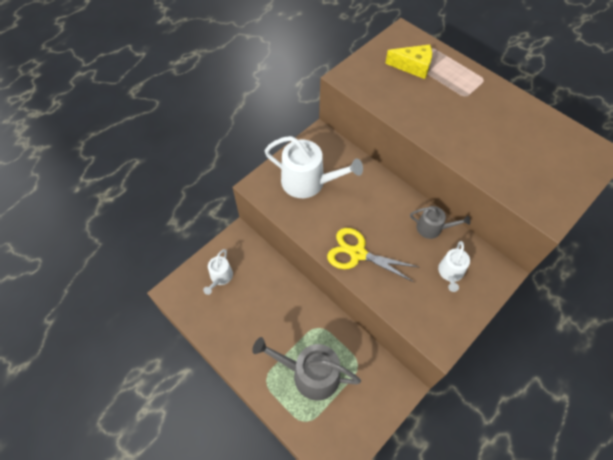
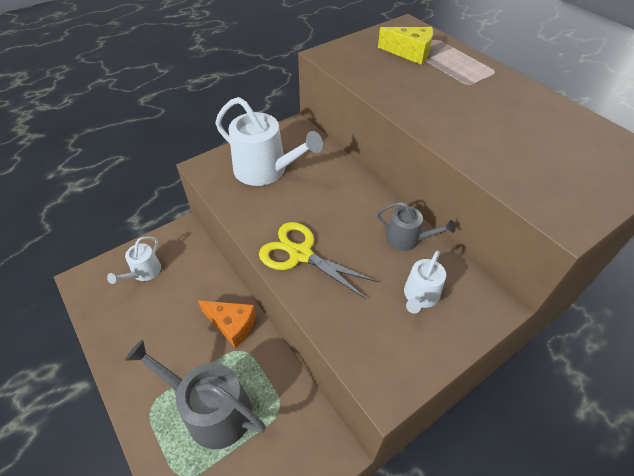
camera: 10 degrees right, 10 degrees down
(305, 309) = (232, 325): none -> orange cheese

